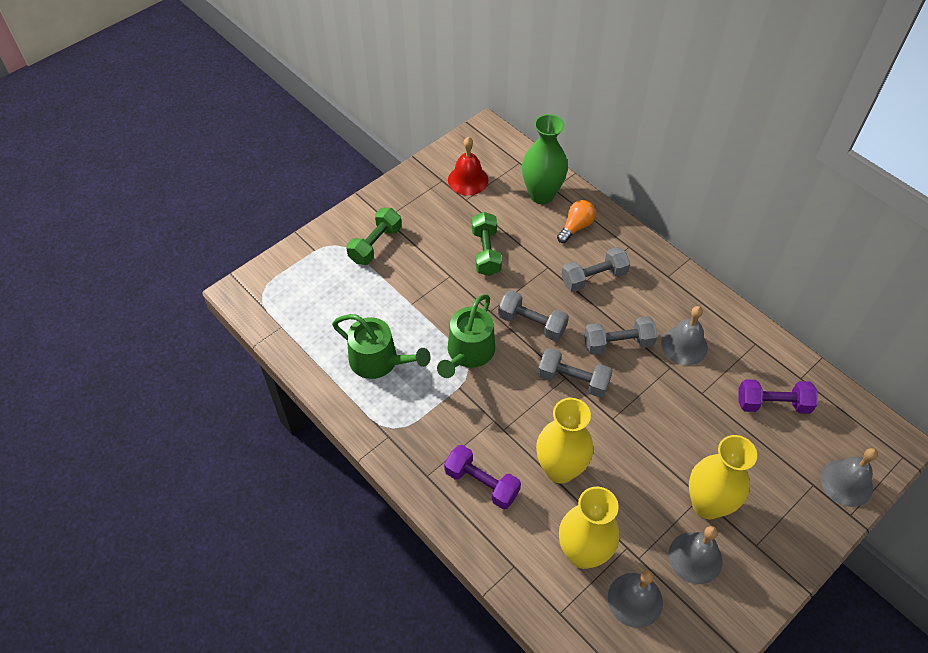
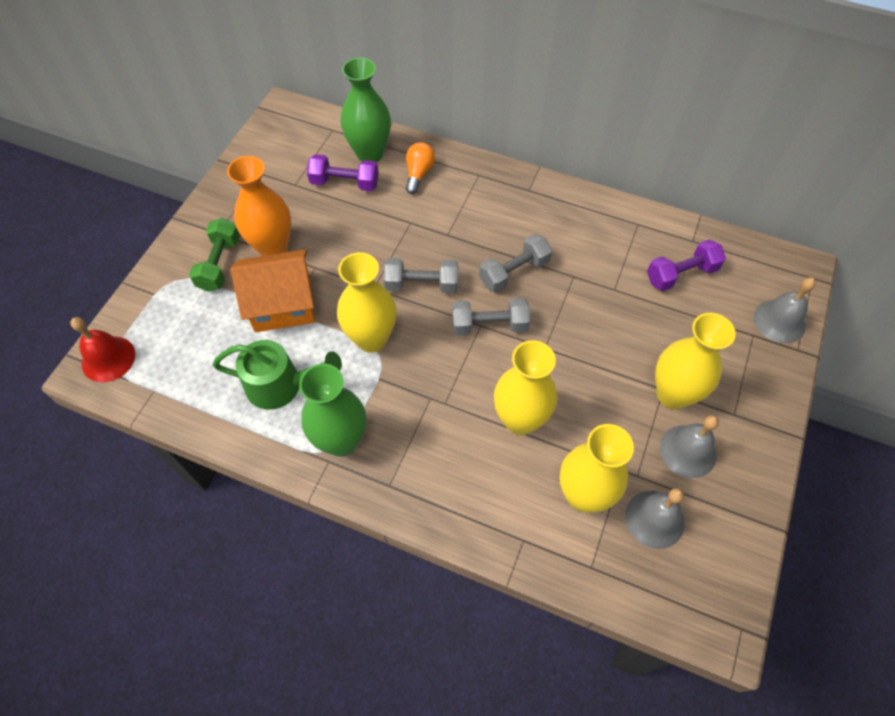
camera: 25 degrees left, 5 degrees up
(405, 424) = (341, 441): none -> green vase
(410, 296) = (283, 304): none -> orange house
(423, 247) = (273, 248): none -> orange vase
(468, 180) = (287, 164): red bell -> red bell (108, 359)
(468, 353) = (371, 339): green watering can -> yellow vase
(481, 483) = (449, 468): purple dumbbell -> purple dumbbell (345, 183)
(486, 252) = (341, 230): green dumbbell -> none
(594, 278) = (460, 217): grey dumbbell -> none
(684, 345) = (576, 250): grey bell -> none

